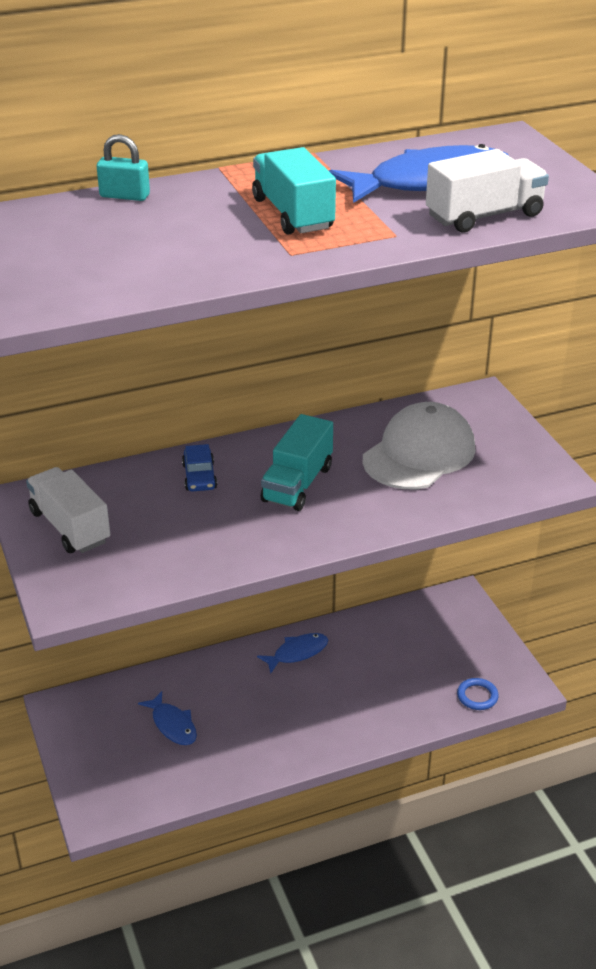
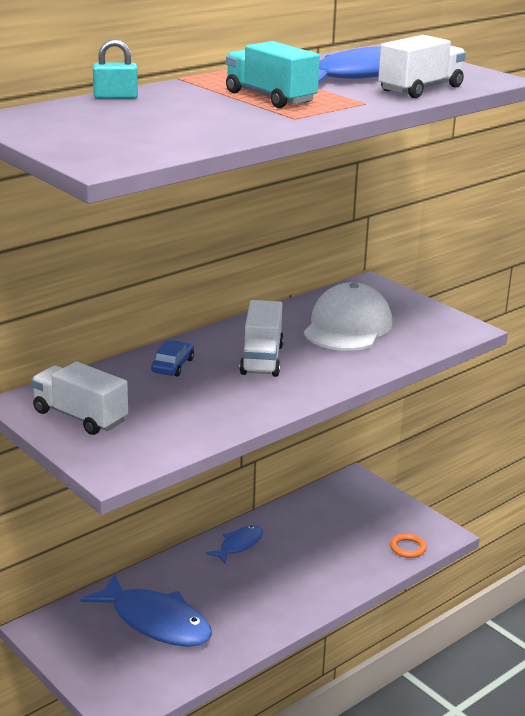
camera: 20 degrees left, 10 degrees down
(172, 725) = (156, 621): blue fish -> blue fish, size x1.90
(199, 476) = (173, 366): blue car -> blue car turned 135 degrees counterclockwise
(297, 484) = (262, 359): turquoise truck -> white truck
(477, 696) = (407, 548): blue ring -> orange ring

